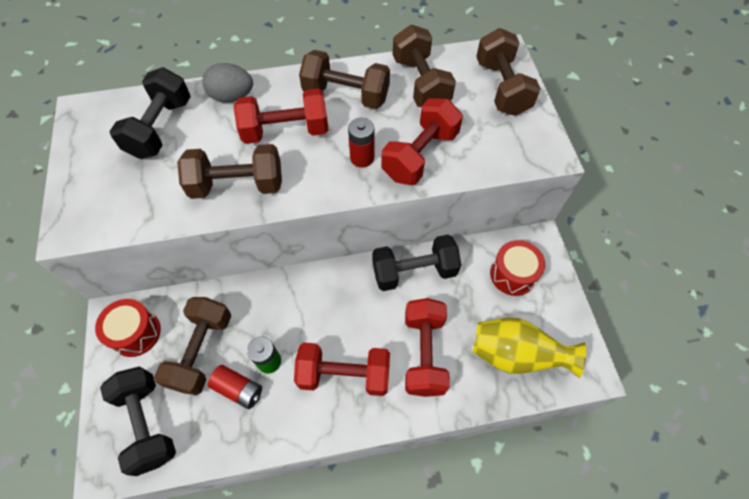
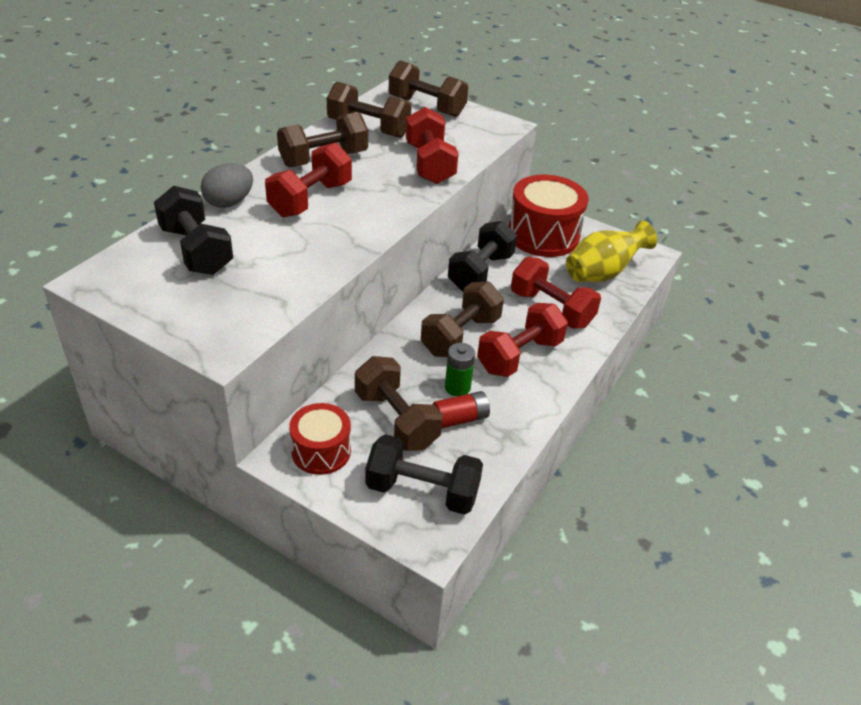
camera: 50 degrees left, 20 degrees down
(237, 185) = (324, 246): brown dumbbell -> brown dumbbell (460, 336)
(362, 158) = (392, 185): red battery -> none
(513, 274) = (543, 235): red drum -> red drum, size x1.67

